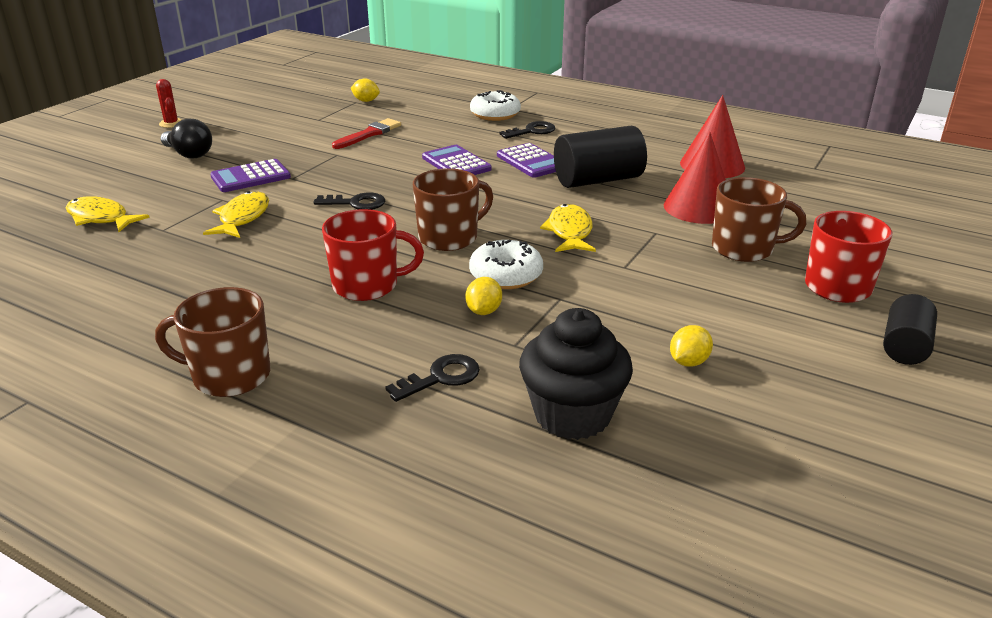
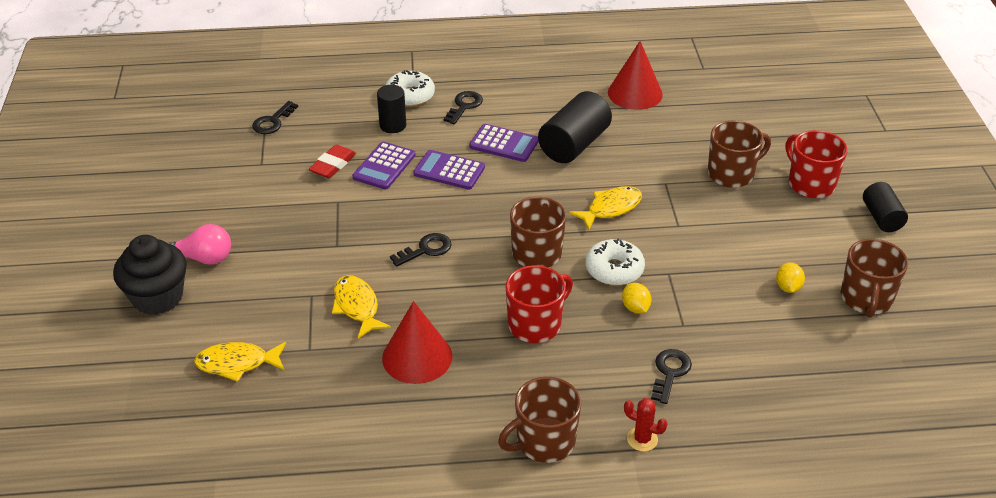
camera: 35 degrees left, 10 degrees up
(171, 123) = (124, 227): red cactus -> red cactus (642, 439)
(189, 154) = (203, 258): black light bulb -> pink light bulb
(250, 177) = (300, 260): purple calculator -> purple calculator (384, 166)
(366, 101) = (273, 121): yellow lemon -> black key
(369, 134) = (333, 165): red brush -> red eraser
(453, 126) = (393, 125): none -> black cylinder
(569, 232) = (610, 208): yellow fish -> yellow fish turned 90 degrees clockwise
(572, 415) = (767, 359): black cupcake -> black cupcake (157, 297)
(699, 207) = (668, 145): red cone -> red cone (417, 357)
(785, 413) = (866, 299): none -> brown mug

